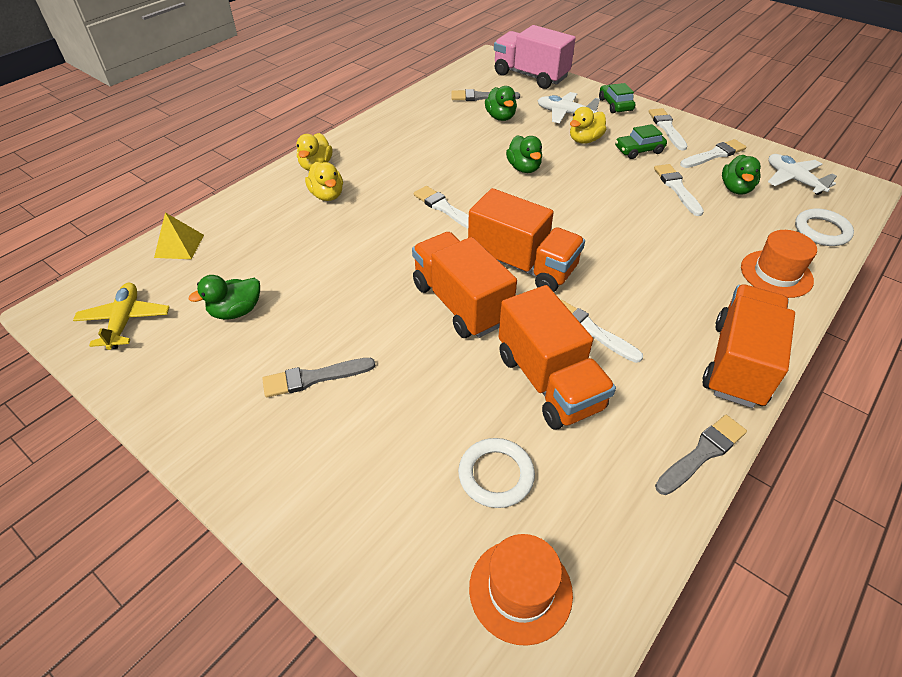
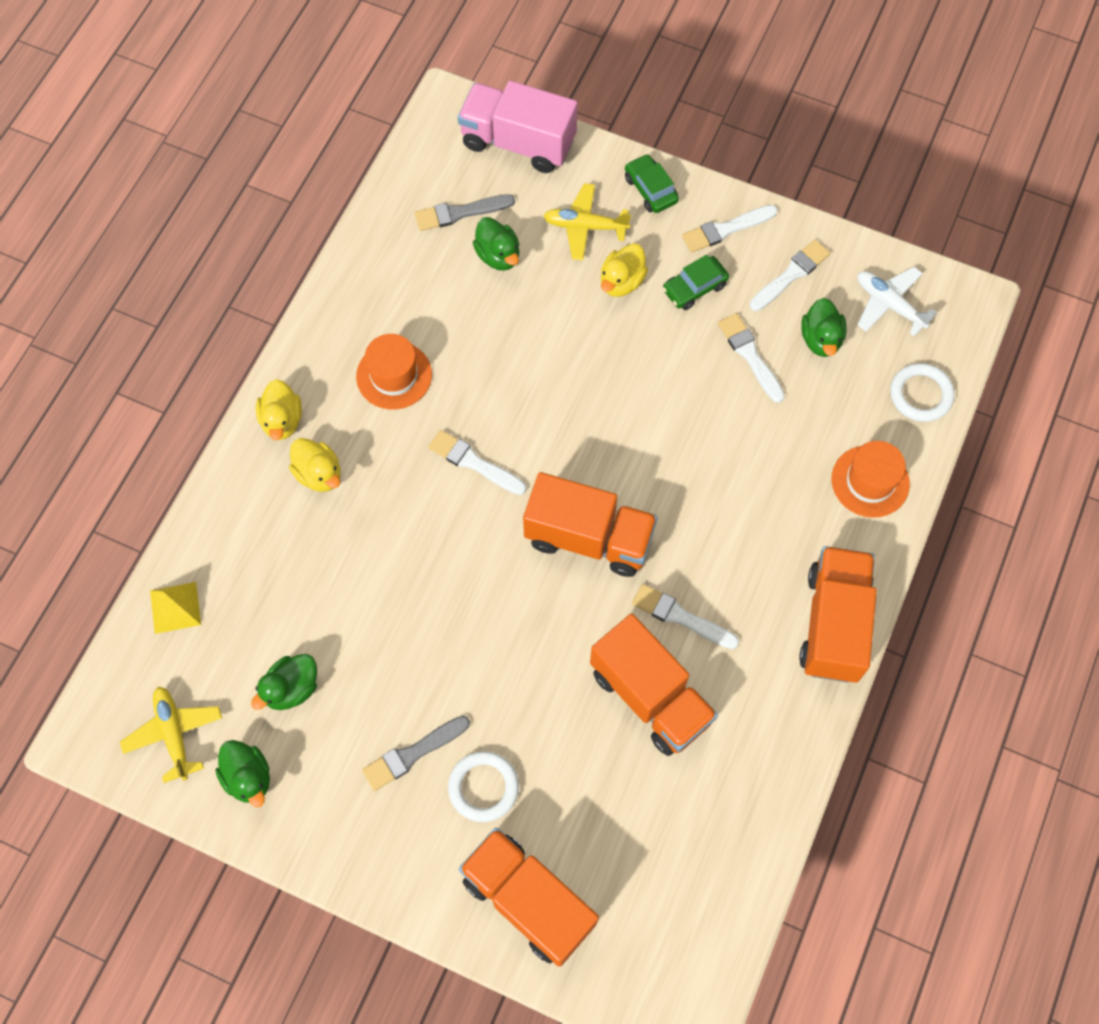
camera: 15 degrees left, 20 degrees up
(461, 303) = (535, 614): orange truck -> orange truck (528, 901)
(496, 475) = (622, 816): white ring -> white ring (483, 787)
(520, 590) = (667, 918): orange hat -> orange hat (394, 375)
(524, 168) = (554, 360): green duck -> green duck (248, 777)
(565, 113) = (585, 226): white plane -> yellow plane
(667, 128) = (726, 229): white brush -> white brush turned 90 degrees counterclockwise
(702, 453) = (805, 743): grey brush -> none

